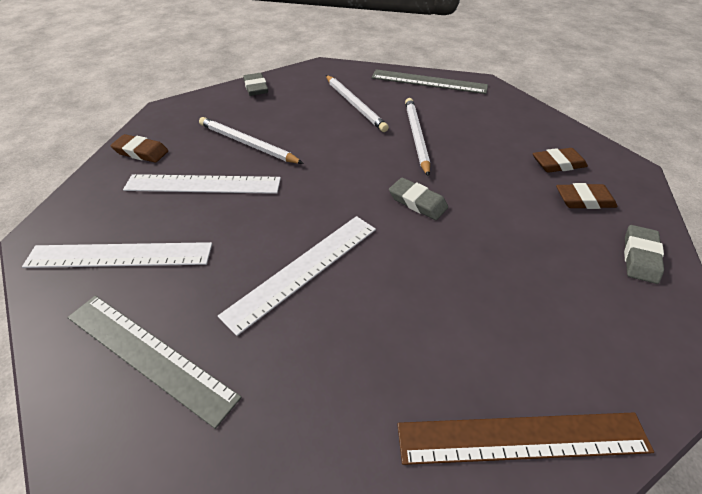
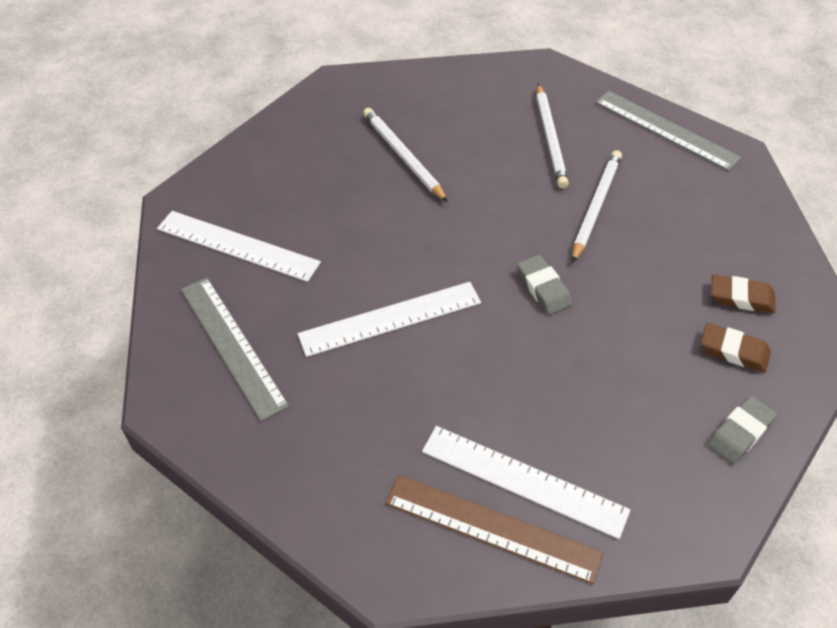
camera: 25 degrees right, 5 degrees up
(141, 152) = (293, 133): brown eraser -> none
(203, 184) = (338, 193): white ruler -> white ruler (523, 481)
(256, 87) = (448, 78): grey eraser -> none

